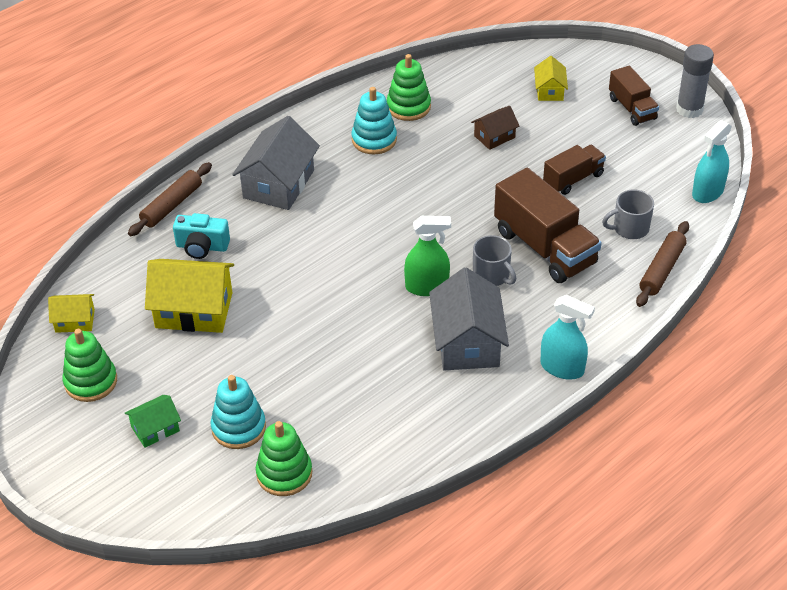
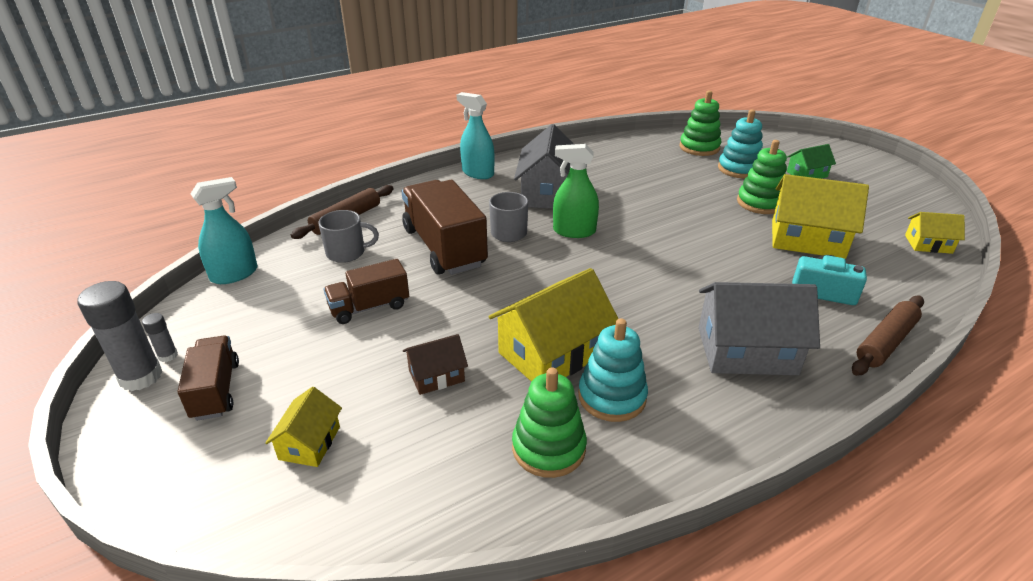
camera: 170 degrees left, 10 degrees down
(91, 382) = (880, 203): green stacking toy -> green stacking toy (760, 203)
(278, 184) = (746, 351): grey house -> grey house turned 60 degrees clockwise
(420, 163) = (552, 353): none -> yellow house
(687, 124) = (168, 356): none -> grey glue stick

